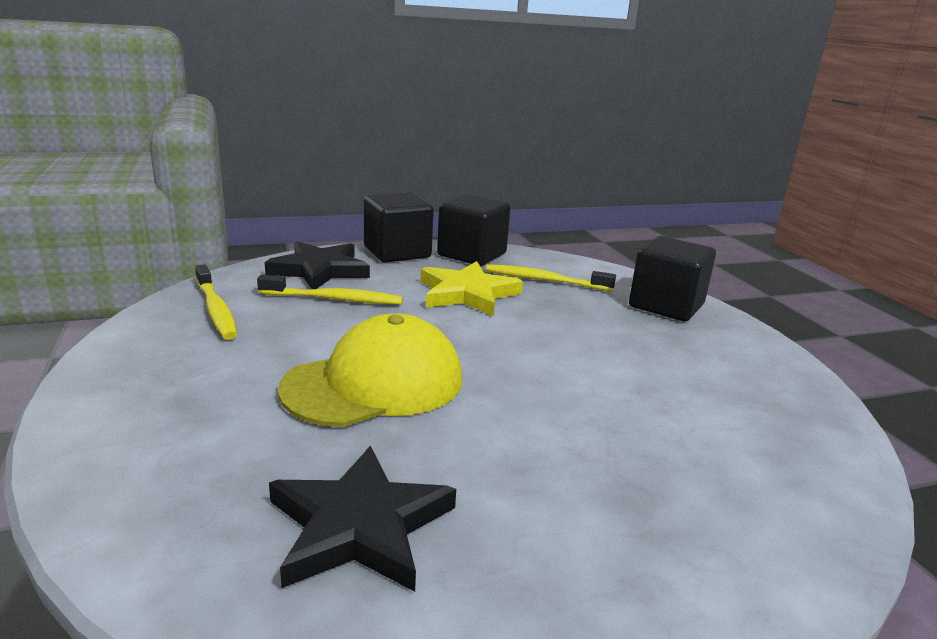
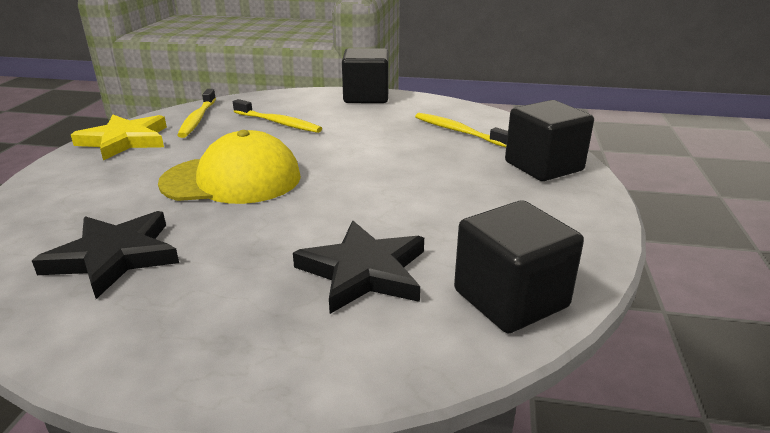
camera: 30 degrees right, 5 degrees up
(319, 270) = (294, 103): black star -> black star (363, 271)
(467, 293) = (379, 132): yellow star -> yellow star (125, 140)
(472, 254) = (423, 105): black cube -> black cube (510, 299)

